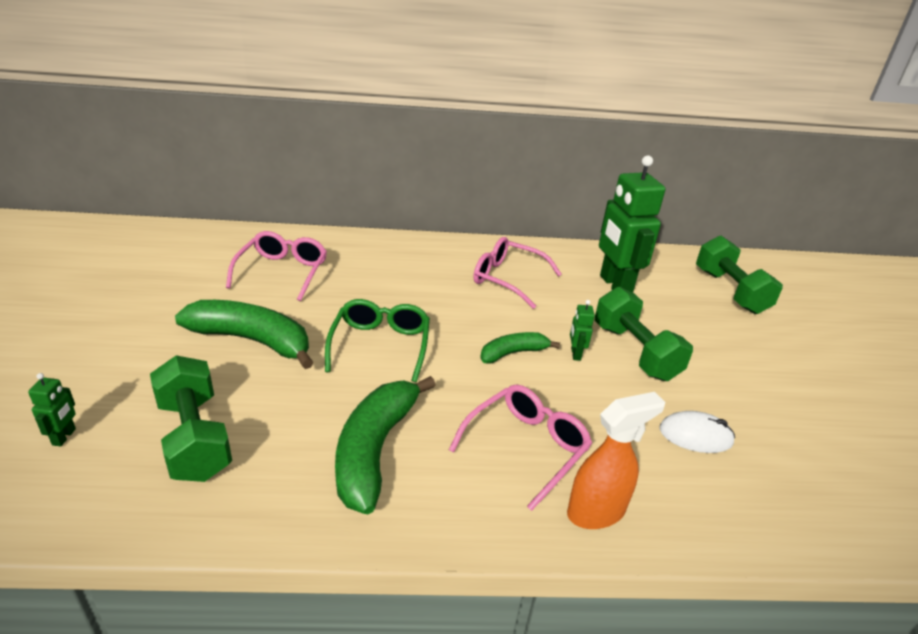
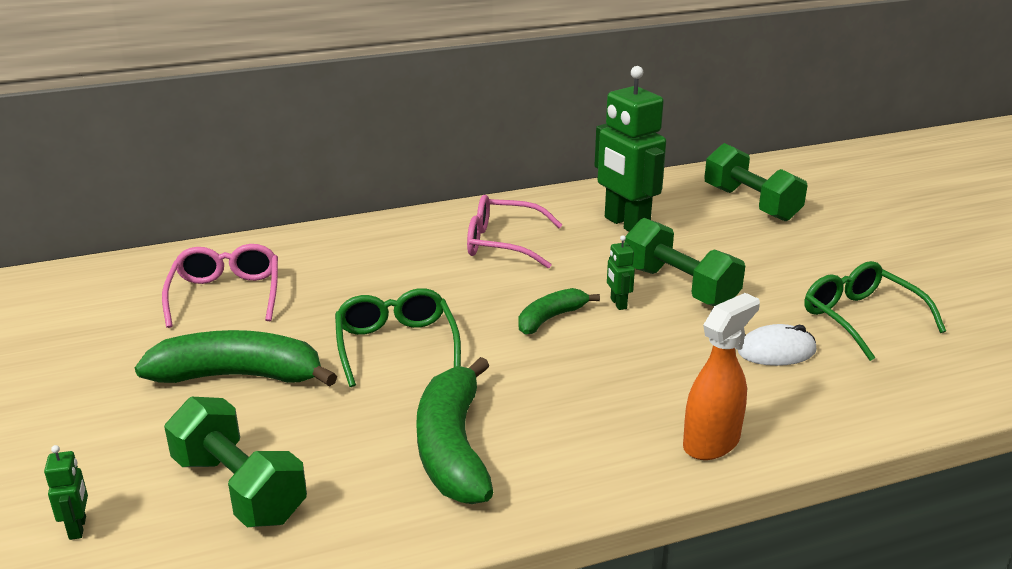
camera: 15 degrees left, 5 degrees down
(526, 447) = (612, 404): pink glasses -> none
(789, 424) = (861, 318): none -> green glasses

